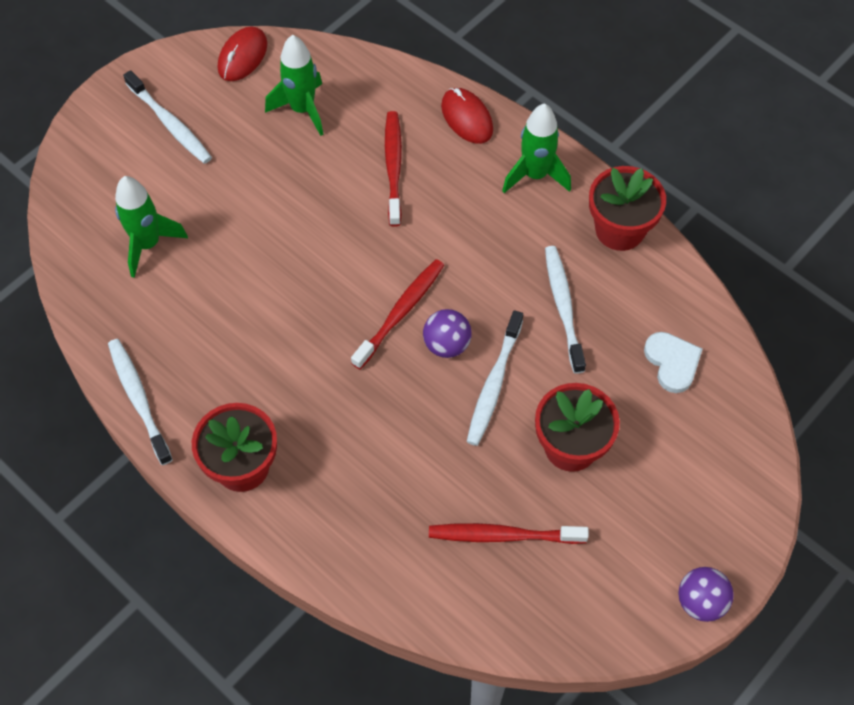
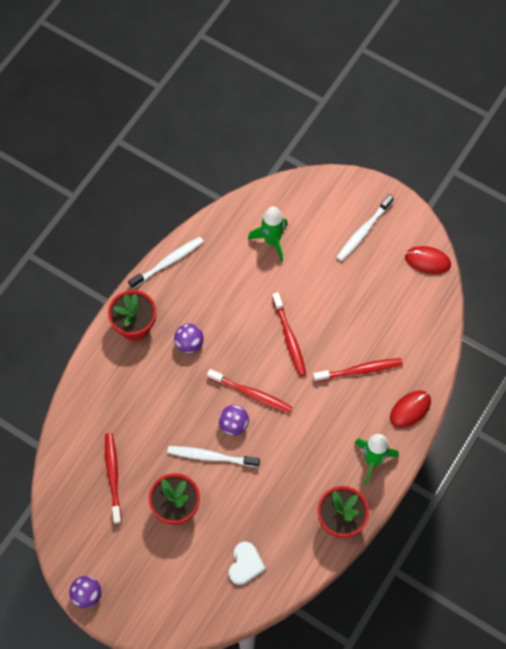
camera: 80 degrees right, 5 degrees up
(294, 388) = (189, 343): none -> purple ball
(302, 109) = (393, 306): green rocket -> none
(319, 247) = (289, 337): none -> red toothbrush
(563, 307) = (273, 491): white toothbrush -> none
(672, 362) = (245, 564): white heart -> white heart turned 45 degrees counterclockwise

